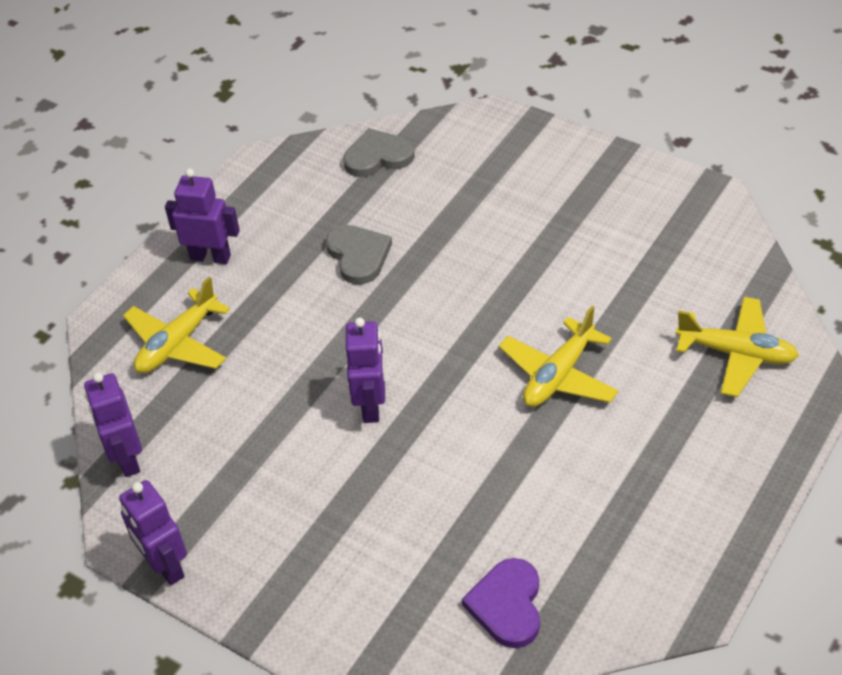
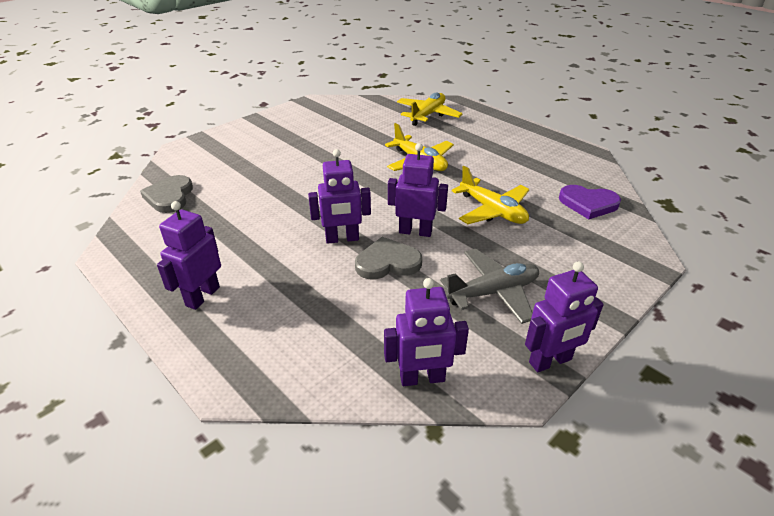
camera: 80 degrees left, 10 degrees down
(177, 344) = (296, 329): yellow plane -> yellow plane (492, 211)
(268, 503) = (493, 292): none -> grey plane
(336, 338) = (342, 239): none -> purple robot
(358, 255) = (265, 218): grey heart -> grey heart (387, 262)

